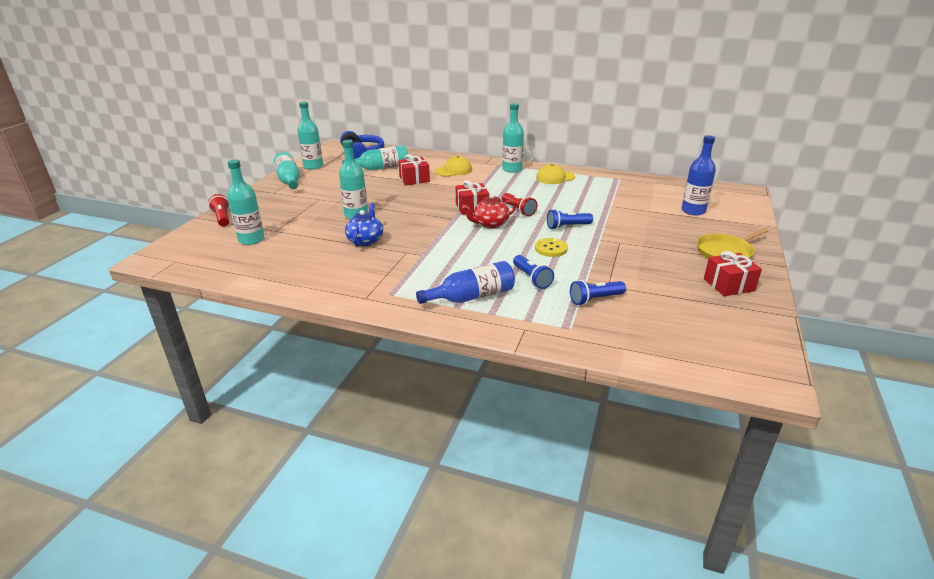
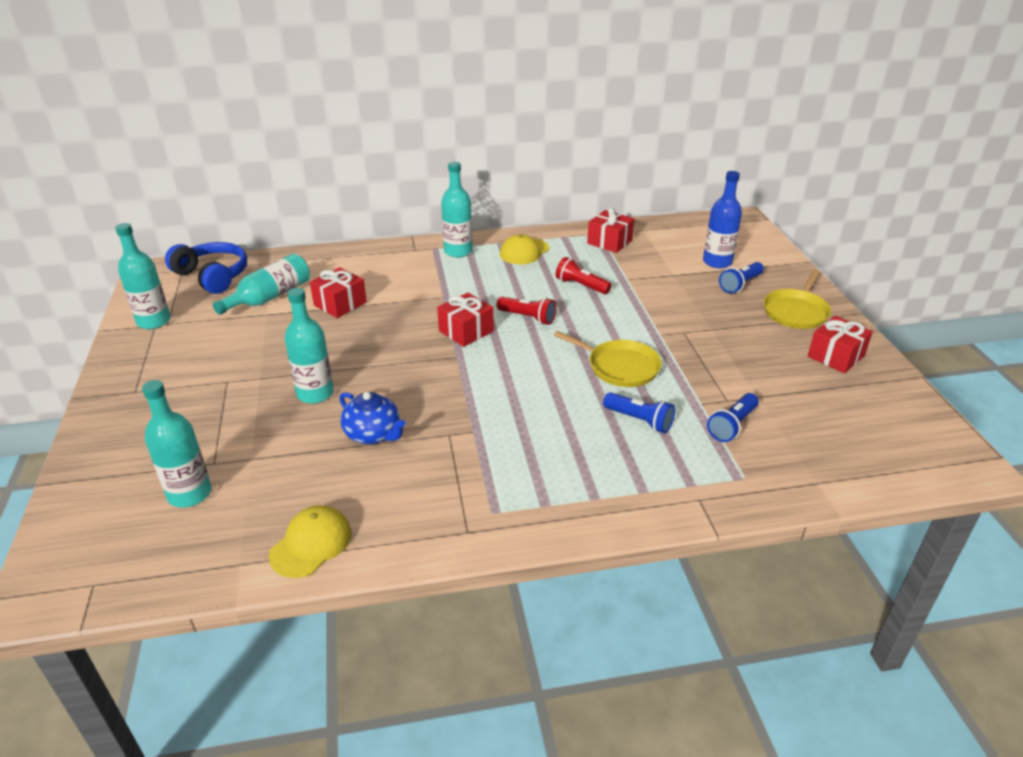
camera: 30 degrees left, 5 degrees up
(222, 218) = (92, 469): red flashlight -> red flashlight (581, 286)
(289, 180) = (138, 360): turquoise bottle -> none
(365, 240) = (373, 434): blue teapot -> blue teapot turned 150 degrees clockwise
(453, 170) = (382, 274): yellow cap -> yellow cap (311, 544)
(472, 297) = (598, 475): blue bottle -> none
(490, 224) = (514, 351): red teapot -> none
(551, 248) = (620, 367): yellow button -> yellow pan
(567, 226) = (608, 326): blue flashlight -> blue flashlight (740, 285)
(621, 184) = (609, 242): none -> red gift

